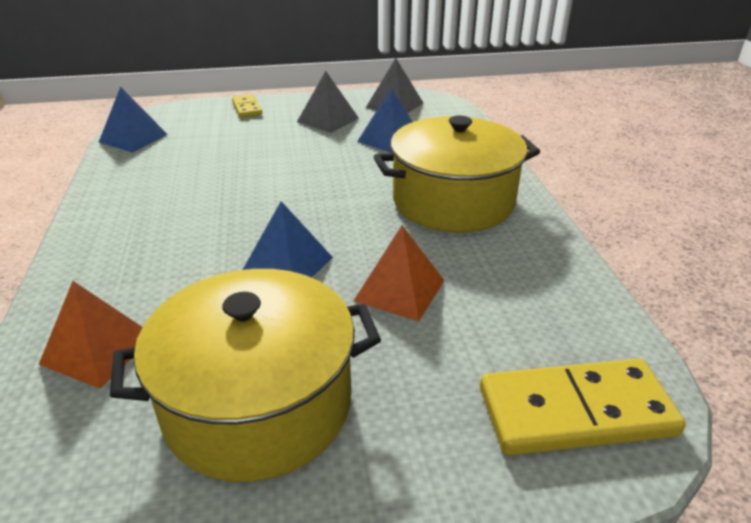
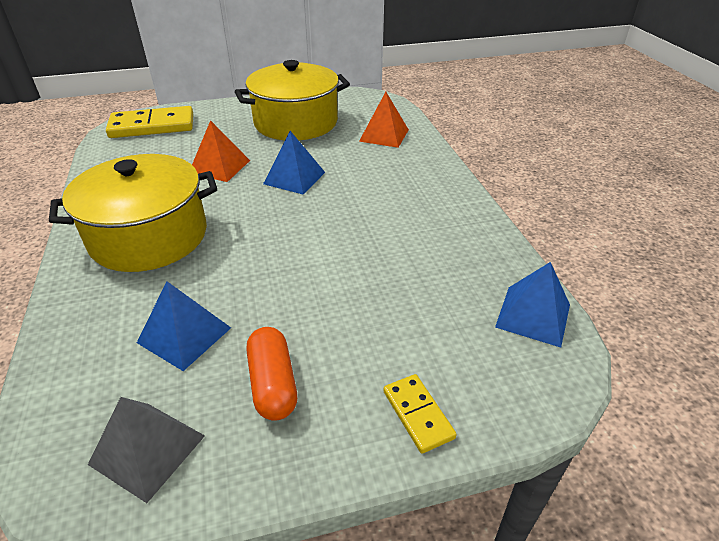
camera: 175 degrees right, 5 degrees up
(328, 120) = (273, 383): grey pyramid -> orange capsule

